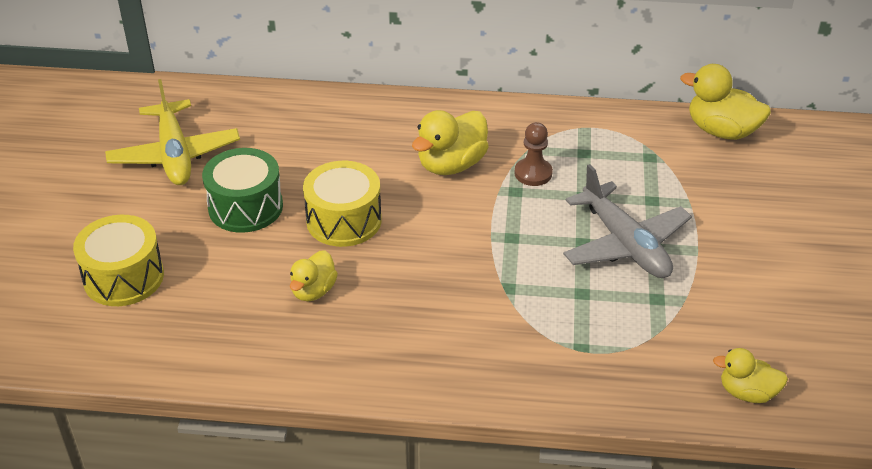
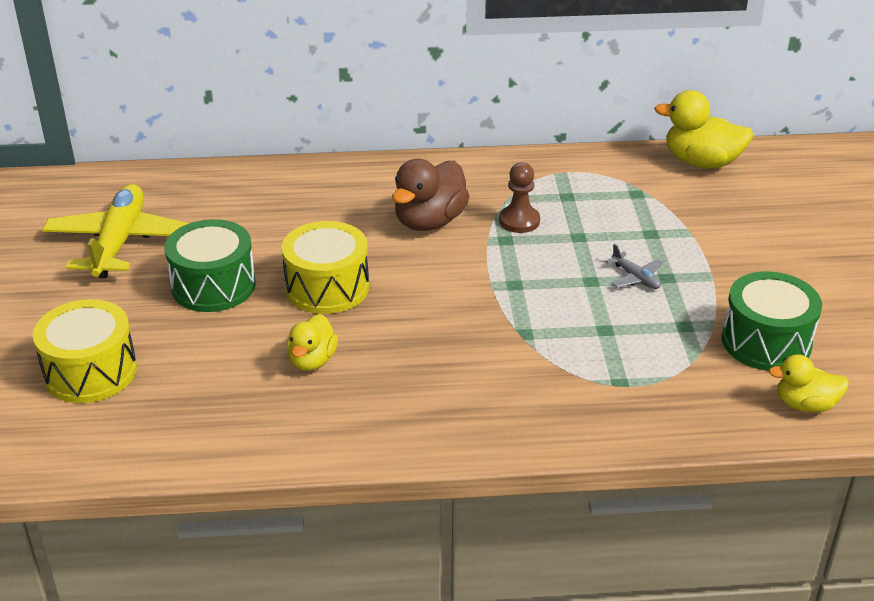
camera: 10 degrees left, 5 degrees down
(175, 155) = (119, 242): yellow plane -> yellow plane turned 150 degrees counterclockwise
(451, 165) = (429, 221): yellow duck -> brown duck
(625, 244) = (636, 278): grey plane -> grey plane, size x0.43
(729, 324) = (766, 342): none -> green drum

